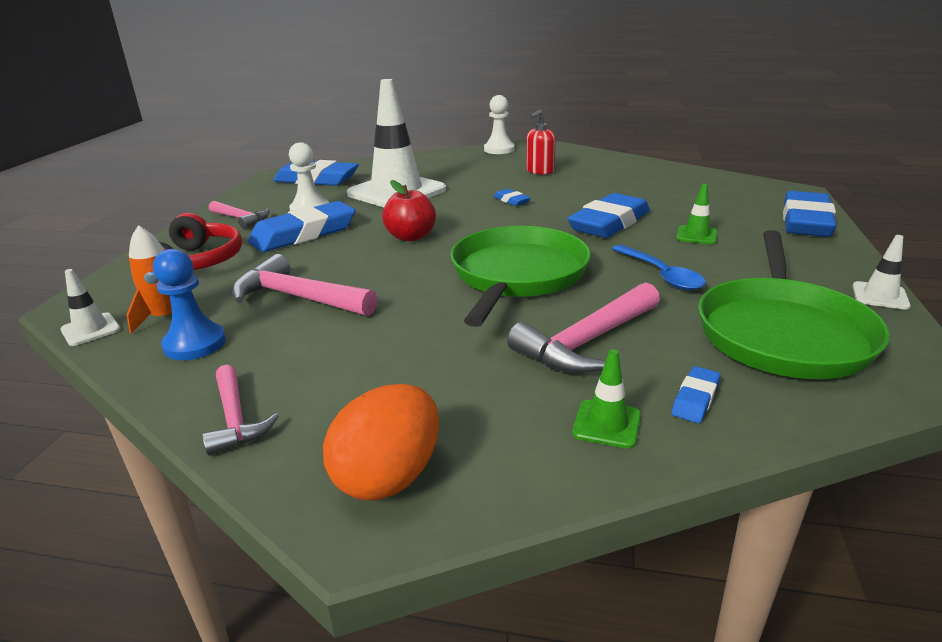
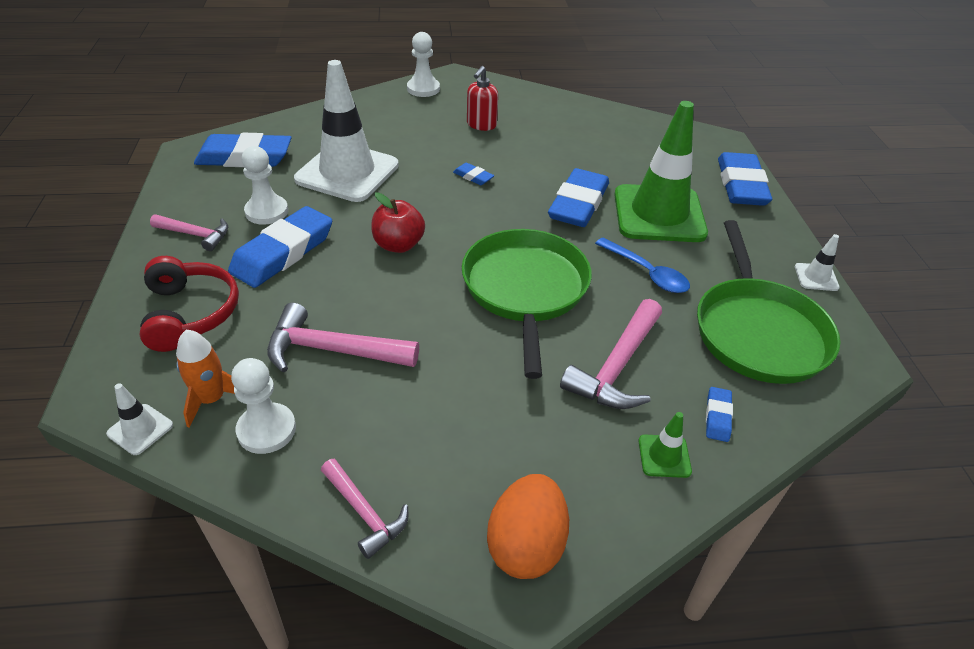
camera: 20 degrees left, 15 degrees up
(195, 344) = (266, 430): blue pawn -> white pawn
(696, 235) = (659, 214): green traffic cone -> green traffic cone, size x2.50

